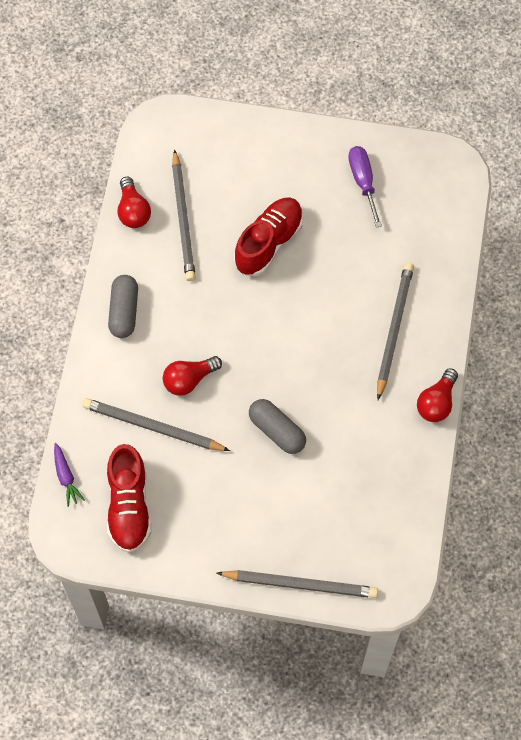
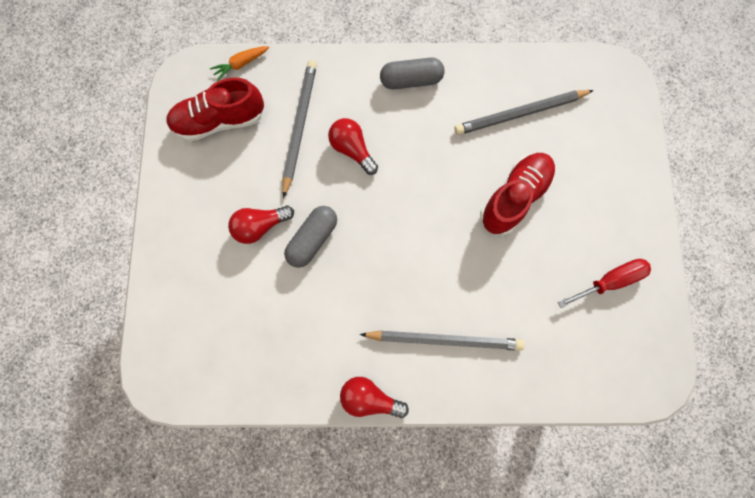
camera: 80 degrees right, 10 degrees up
(66, 477) = (241, 64): purple carrot -> orange carrot
(133, 211) = (517, 68): red light bulb -> red light bulb (260, 226)
(269, 243) = (514, 198): red shoe -> red shoe turned 75 degrees counterclockwise
(301, 584) = (158, 288): grey pencil -> none
(363, 182) = (609, 281): purple screwdriver -> red screwdriver

